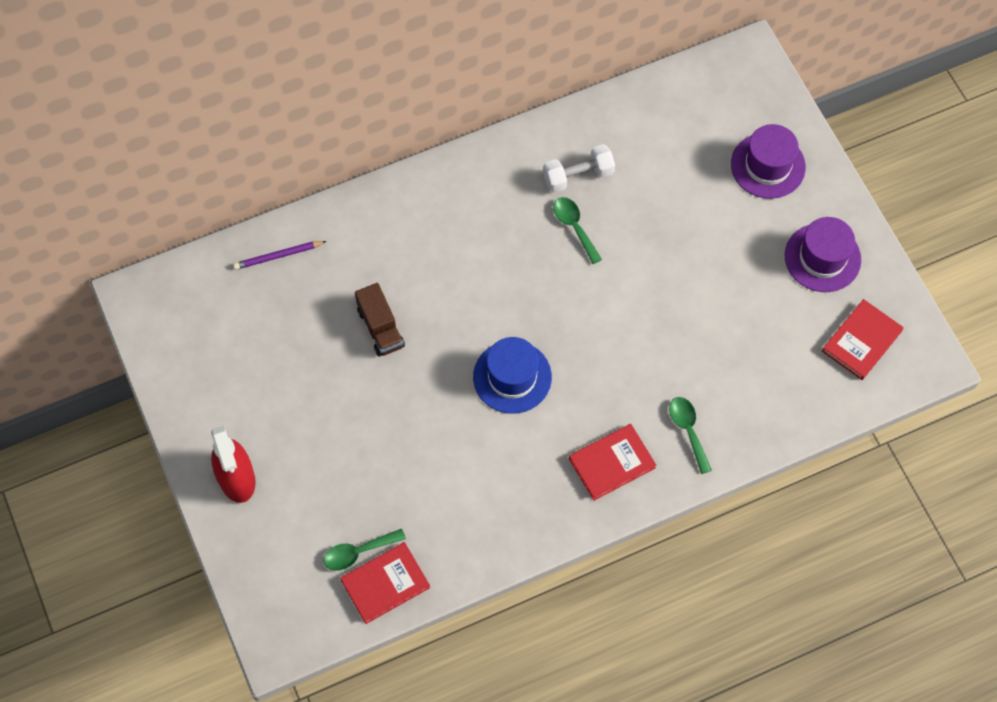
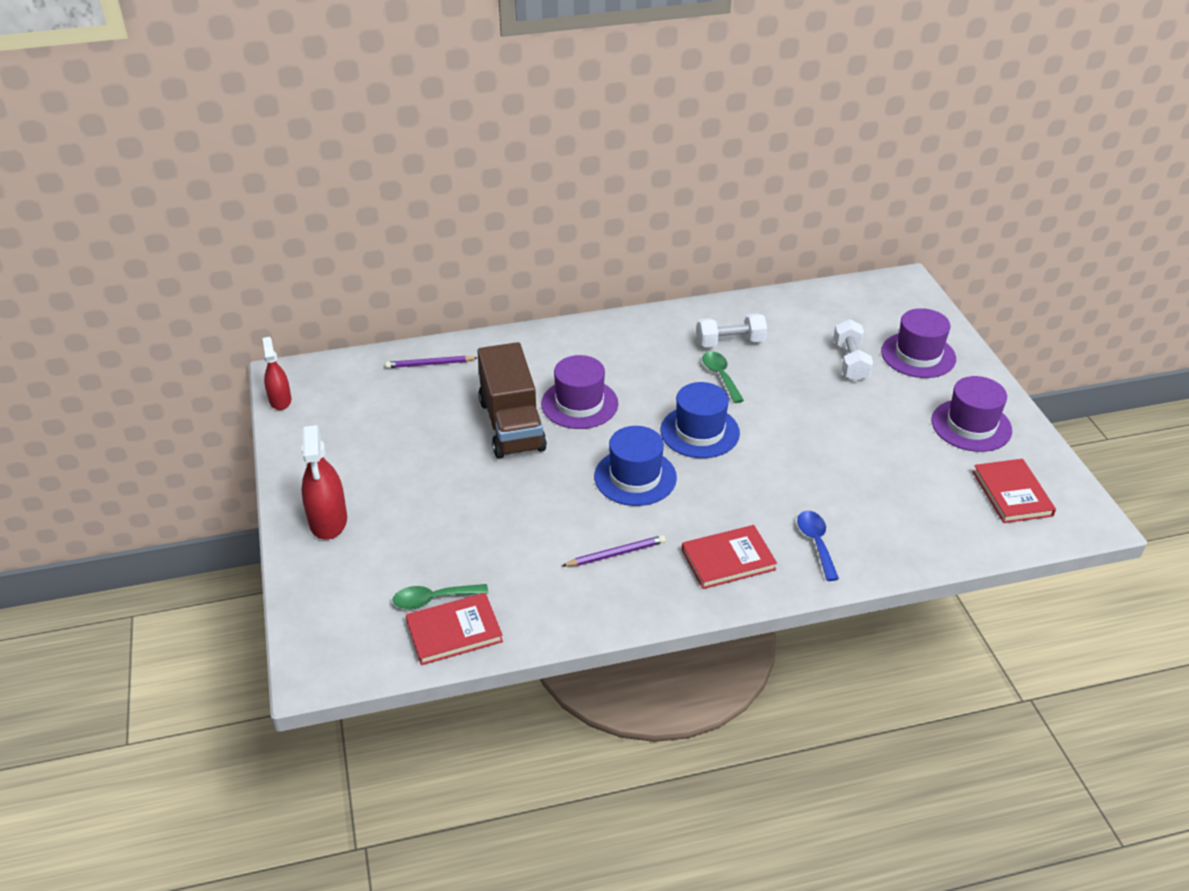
camera: 10 degrees right, 25 degrees down
(141, 331) = (280, 400): none -> red spray bottle
(380, 328) = (511, 425): brown truck -> brown truck, size x1.71
(441, 288) = (579, 404): none -> purple hat
(510, 473) = (616, 554): none -> purple pencil
(564, 308) = (700, 432): none -> blue hat
(688, 430) = (816, 543): green spoon -> blue spoon
(701, 186) = (850, 362): none -> white dumbbell
(861, 341) = (1012, 493): red book -> red book turned 60 degrees counterclockwise

